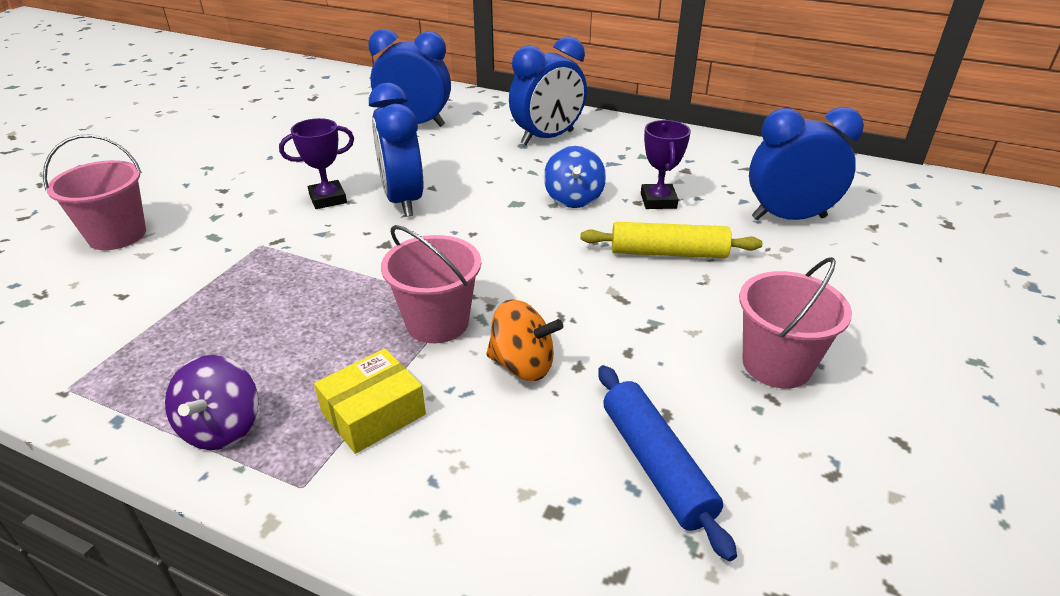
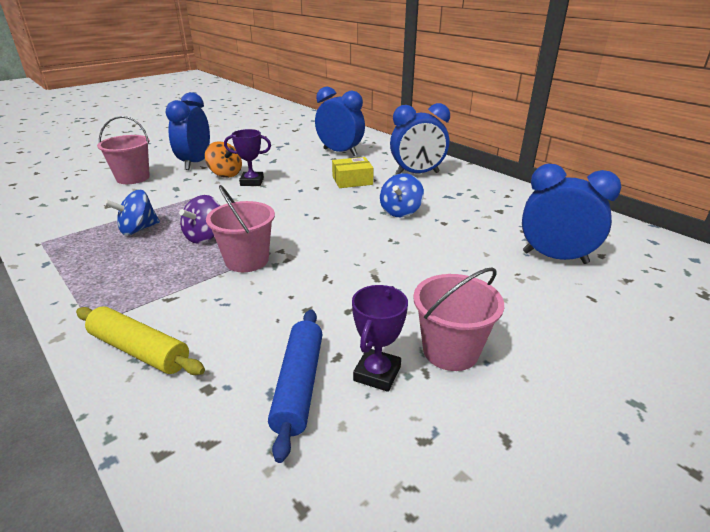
camera: 25 degrees right, 5 degrees down
(221, 320) = (138, 229): none -> blue spinning top
(222, 428) = (85, 282): purple spinning top -> purple spinning top (205, 236)
(373, 413) = (164, 298): yellow box -> yellow box (352, 180)
(403, 200) = (292, 191): blue clock -> blue clock (195, 163)
(522, 365) = (273, 298): orange spinning top -> orange spinning top (225, 174)
(658, 201) = (460, 225): purple trophy -> purple trophy (377, 373)
(668, 253) = (436, 258): yellow rolling pin -> yellow rolling pin (139, 350)

